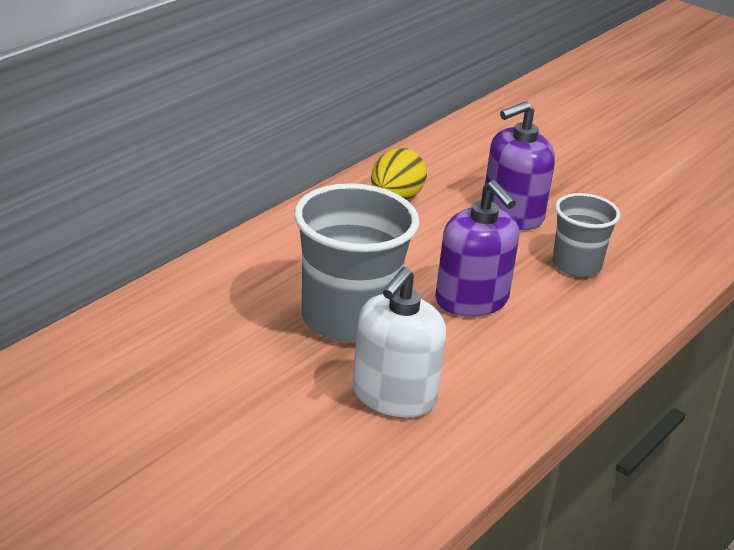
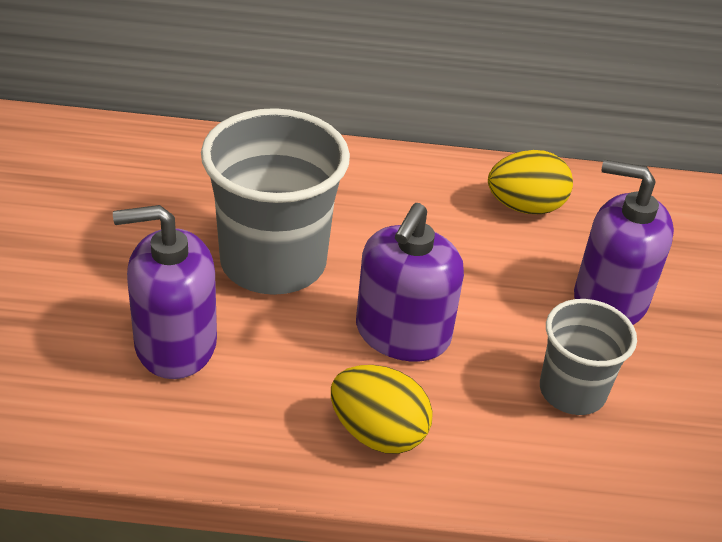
camera: 55 degrees right, 10 degrees up
(393, 396) = (175, 344): white soap dispenser -> purple soap dispenser
(552, 349) = (378, 433): none -> yellow egg

